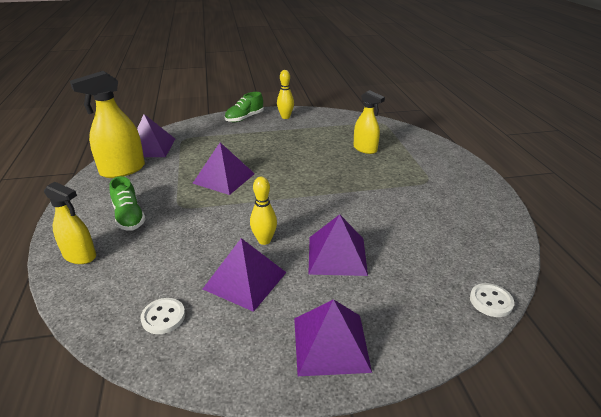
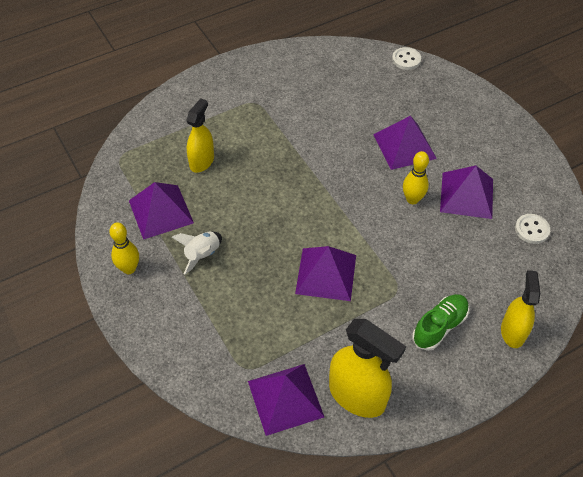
camera: 110 degrees left, 20 degrees up
(244, 118) = (148, 320): green shoe -> none
(278, 138) = (202, 255): none -> white rocket
(331, 343) = (492, 131): purple pyramid -> purple pyramid (160, 211)

